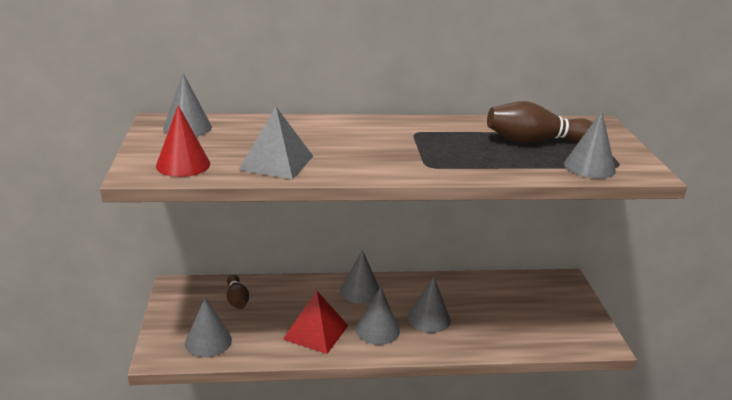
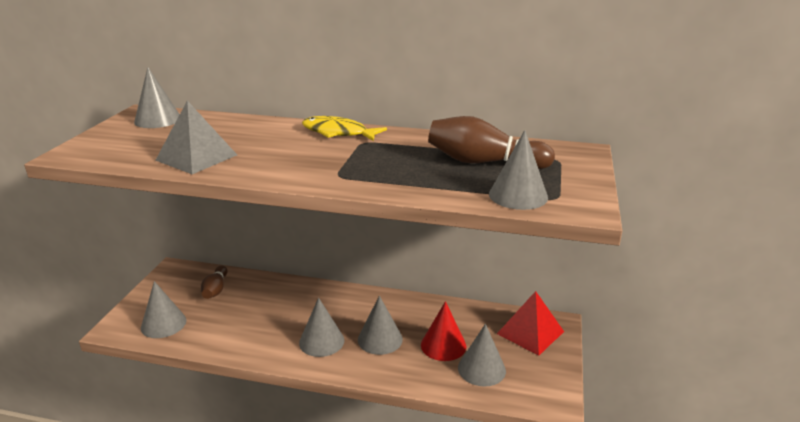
camera: 20 degrees right, 0 degrees up
(183, 164) = (114, 151): red cone -> red cone (443, 345)
(316, 332) = (262, 333): red pyramid -> red pyramid (530, 332)
(360, 291) = (332, 300): grey cone -> grey cone (481, 369)
(382, 125) = (338, 133): none -> yellow fish

